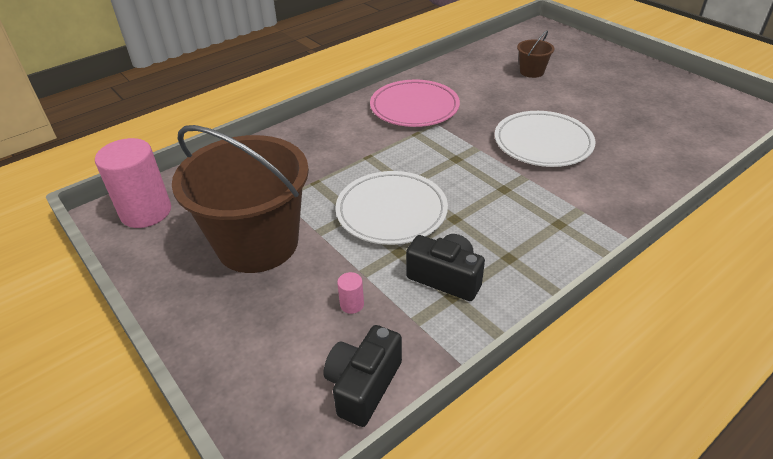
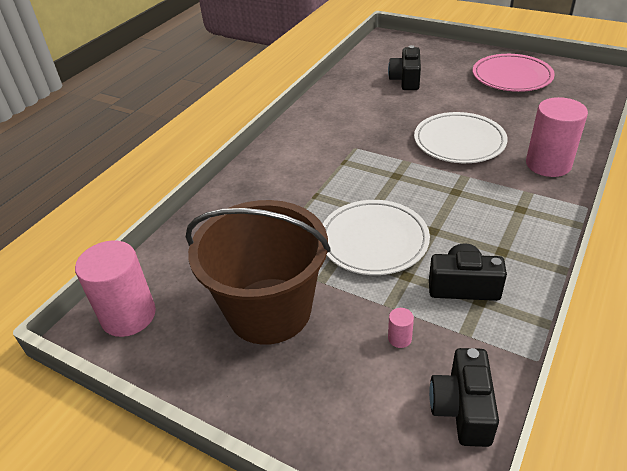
camera: 20 degrees left, 0 degrees up
(414, 107) = (326, 138): pink plate -> pink plate (511, 77)
(531, 72) = (406, 80): brown bucket -> black camera
(622, 188) = (548, 164): none -> pink cylinder

